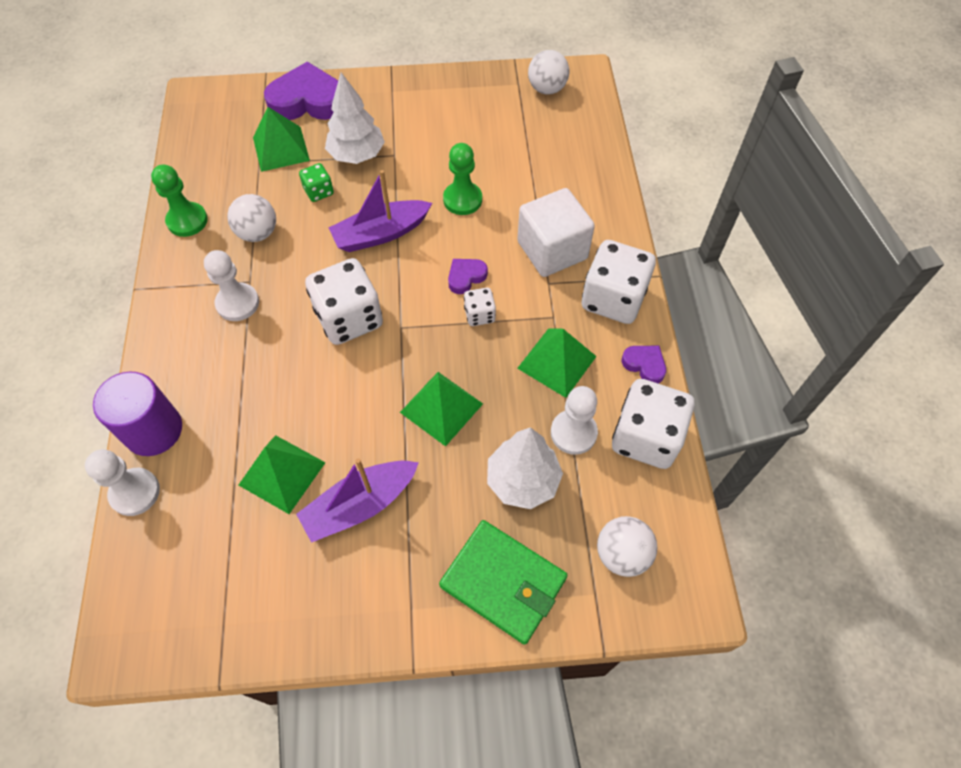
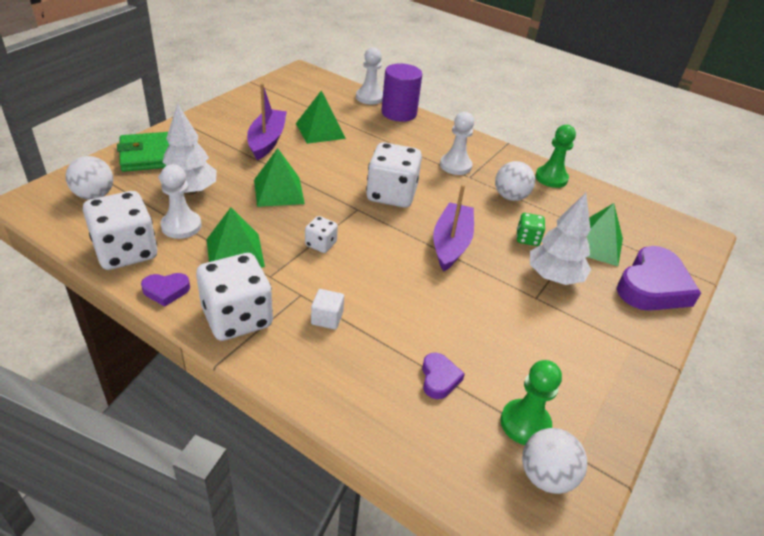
camera: 125 degrees right, 20 degrees down
(462, 200) = (441, 303): green pawn -> green pawn (525, 423)
(466, 277) = (361, 258): purple heart -> purple heart (439, 378)
(552, 250) = (327, 318): white cube -> white cube, size x0.46

